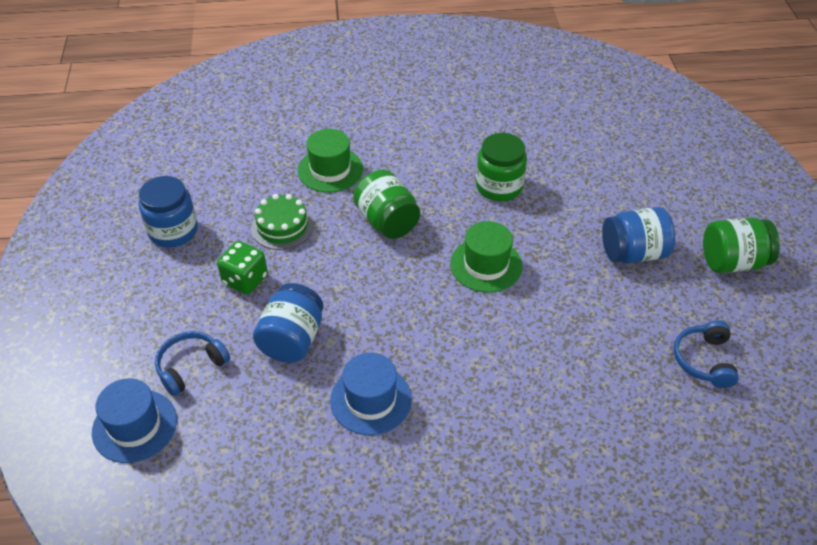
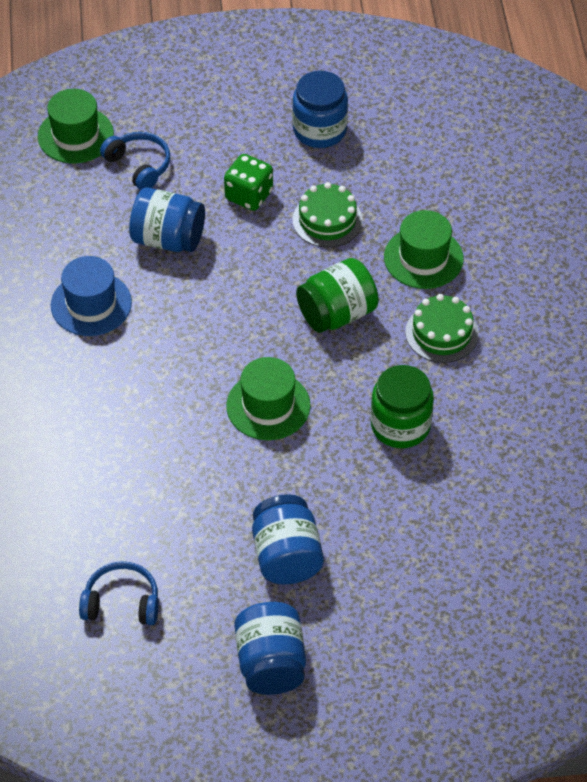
camera: 90 degrees right, 5 degrees up
(134, 426) = (75, 135): blue hat -> green hat
(408, 162) = (442, 333): none -> green cake
(732, 262) = (271, 663): green jar -> blue jar

